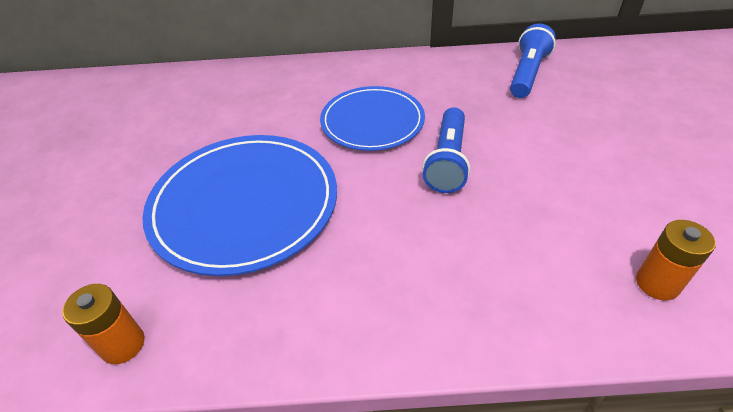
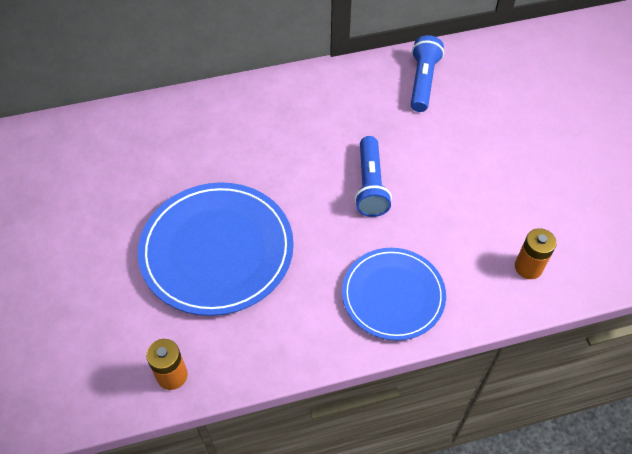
camera: 15 degrees left, 10 degrees up
(372, 121) = (299, 152): blue plate -> blue plate (393, 295)

